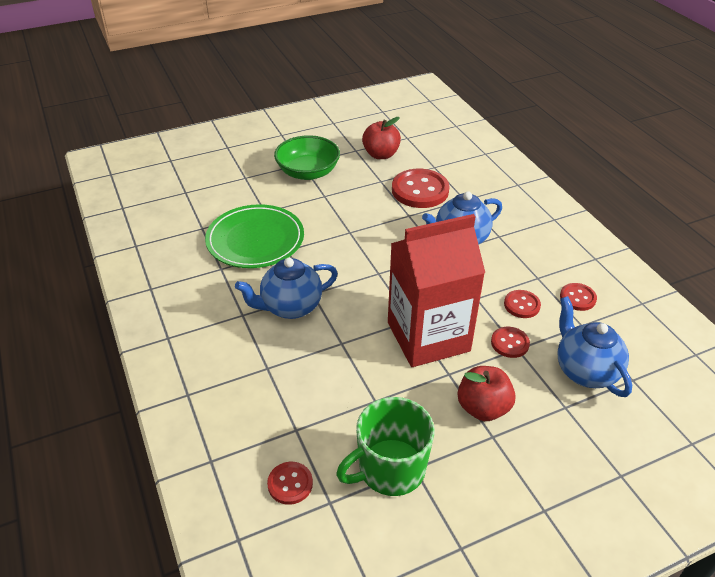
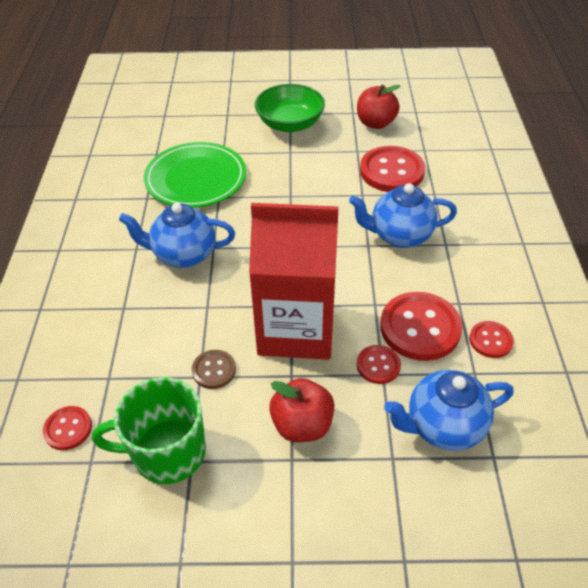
camera: 25 degrees right, 5 degrees up
(383, 391) = (214, 370): none -> brown button
(522, 305) = (420, 328): red button -> red button, size x1.91
(585, 371) = (443, 426): blue teapot -> blue teapot turned 105 degrees counterclockwise

